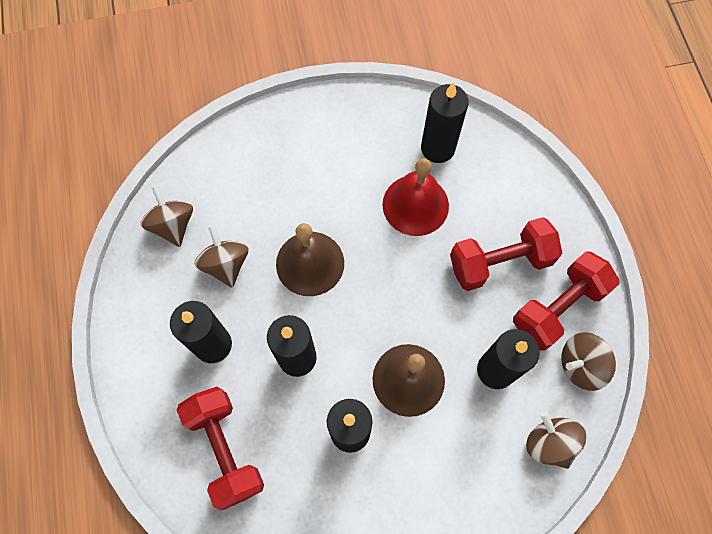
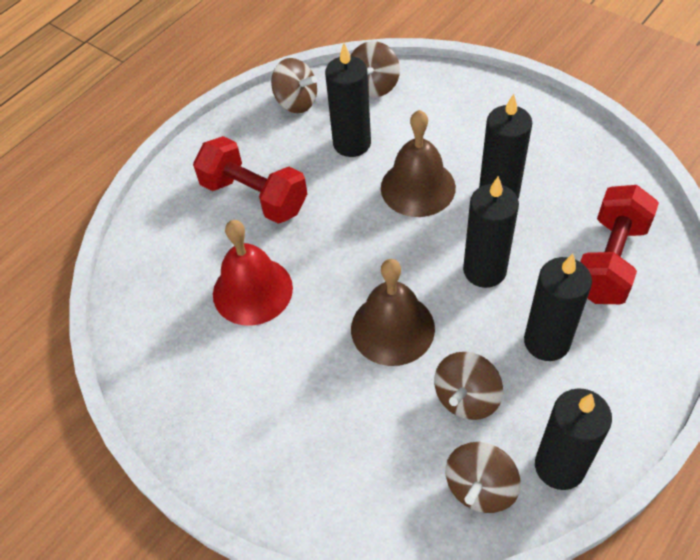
camera: 125 degrees left, 15 degrees down
(437, 148) = (172, 316): black candle -> black candle (559, 466)
(558, 307) = (260, 139): red dumbbell -> none

